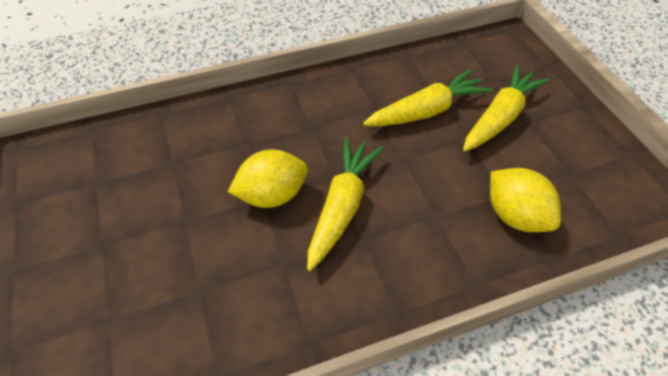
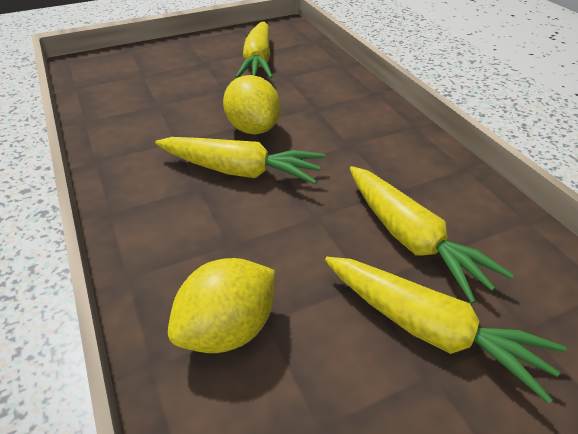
camera: 85 degrees right, 10 degrees down
(122, 186) = (258, 61): none -> yellow carrot

